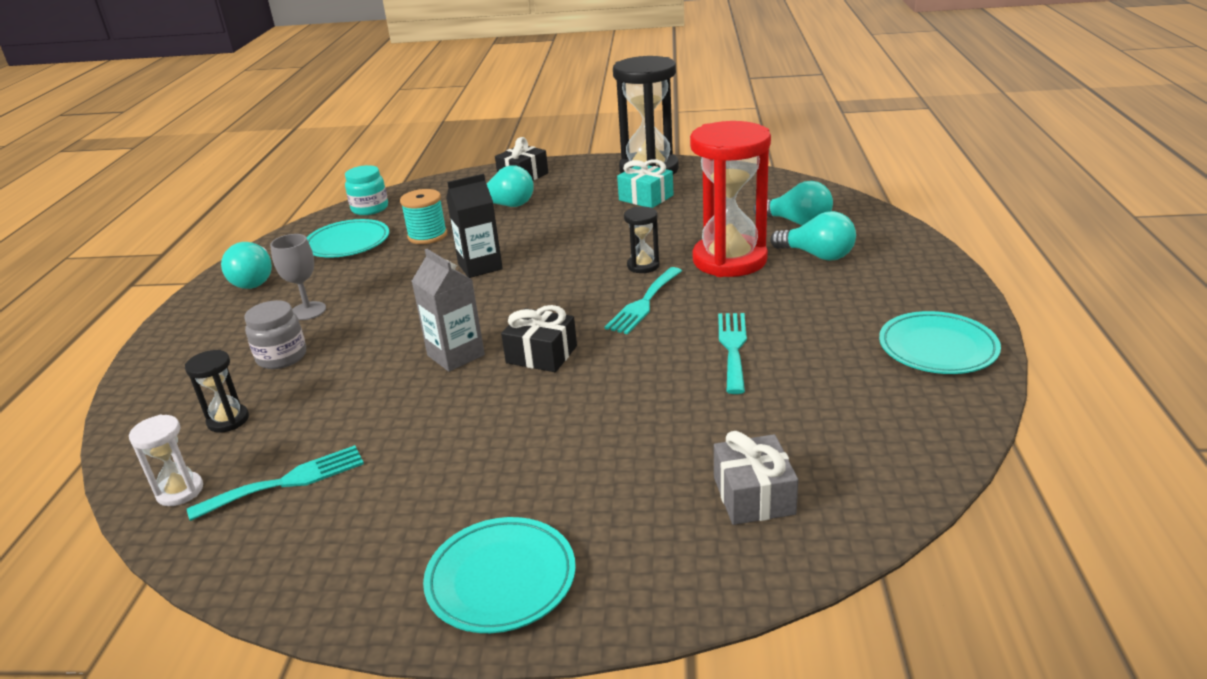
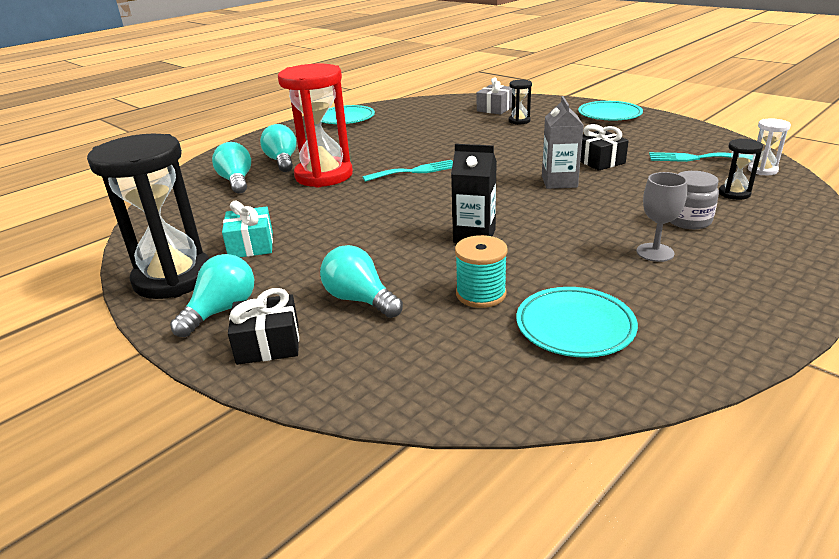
camera: 140 degrees left, 0 degrees up
(255, 280) = (710, 316): turquoise light bulb -> turquoise light bulb (221, 310)
(370, 208) = (504, 387): turquoise jar -> none
(541, 354) = (509, 167): black gift -> black gift (599, 161)
(643, 266) = (372, 191): black hourglass -> black hourglass (519, 121)
(733, 347) = (415, 141): turquoise fork -> none

